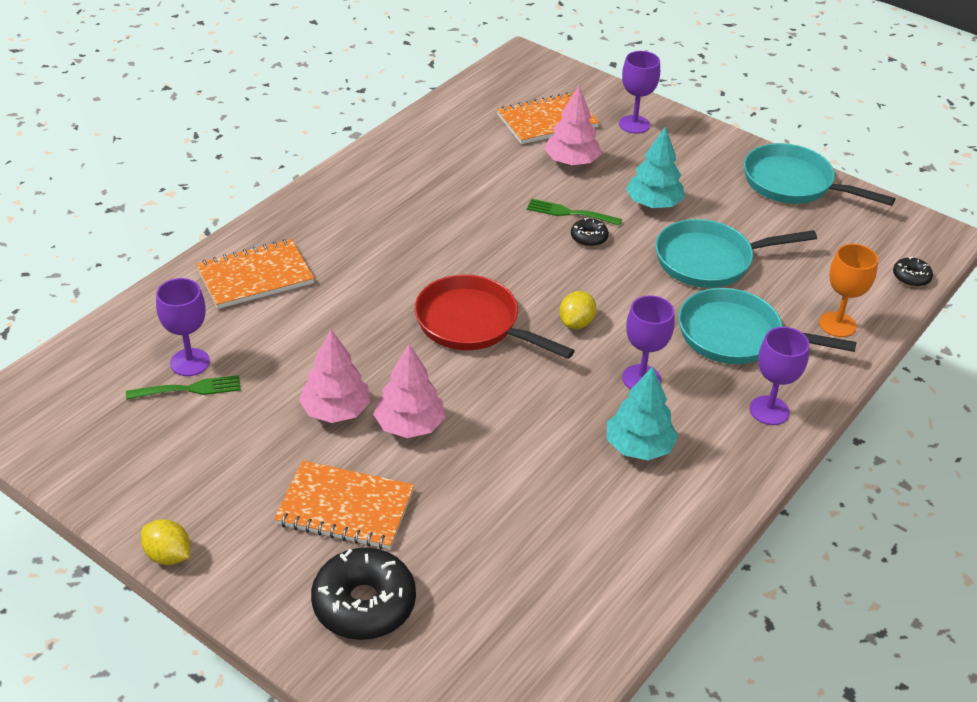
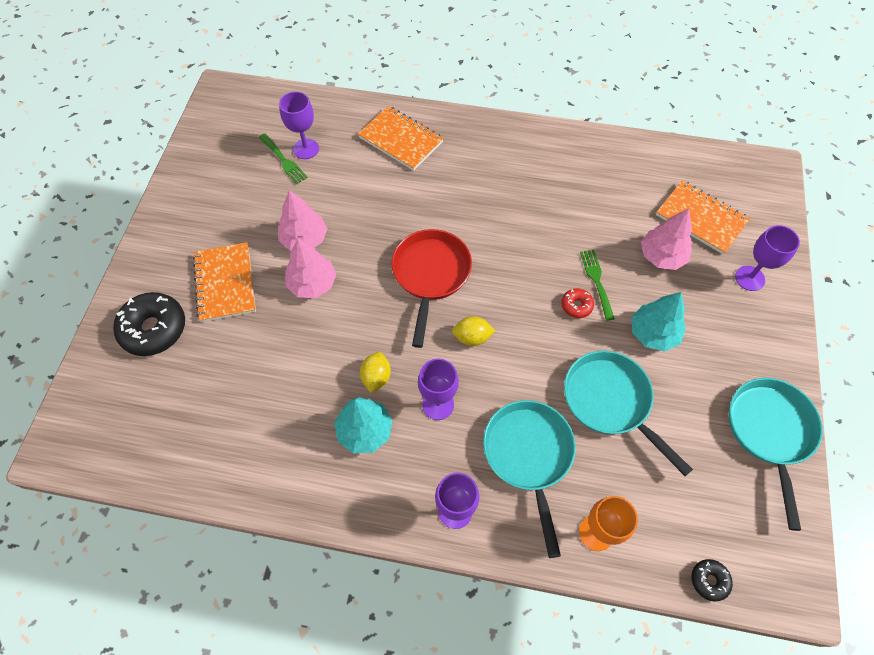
camera: 65 degrees right, 20 degrees up
(168, 556) = (152, 218): yellow lemon -> yellow lemon (376, 377)
(589, 237) = (576, 305): black donut -> red donut

